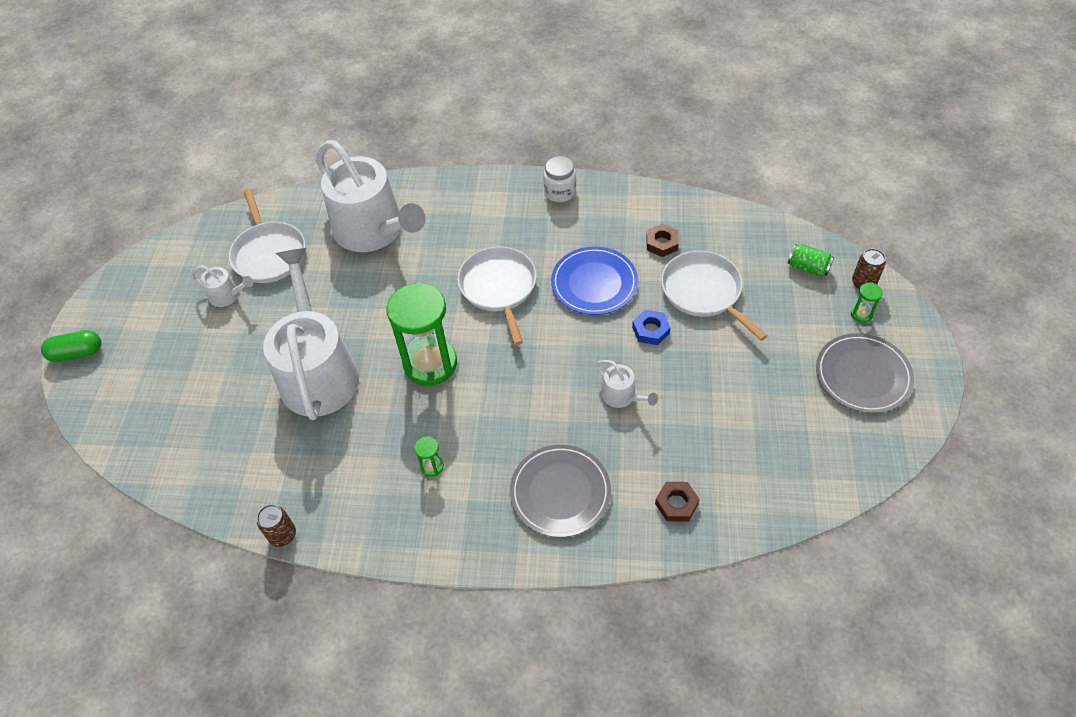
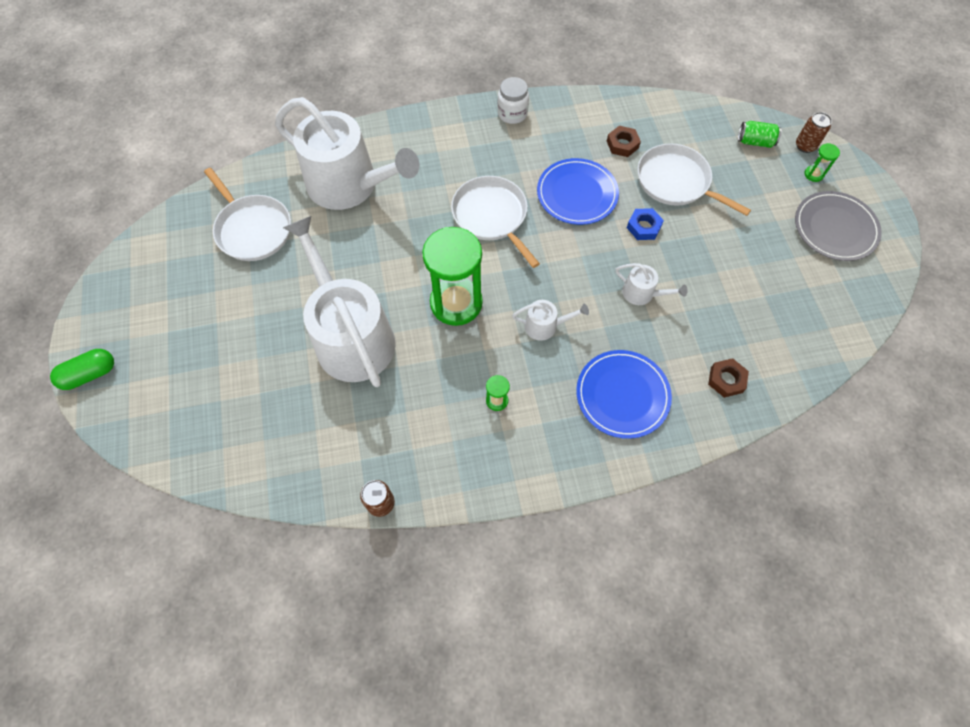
camera: 20 degrees left, 10 degrees up
(227, 295) = (227, 280): white watering can -> white watering can (545, 326)
(560, 492) = (622, 395): grey plate -> blue plate

